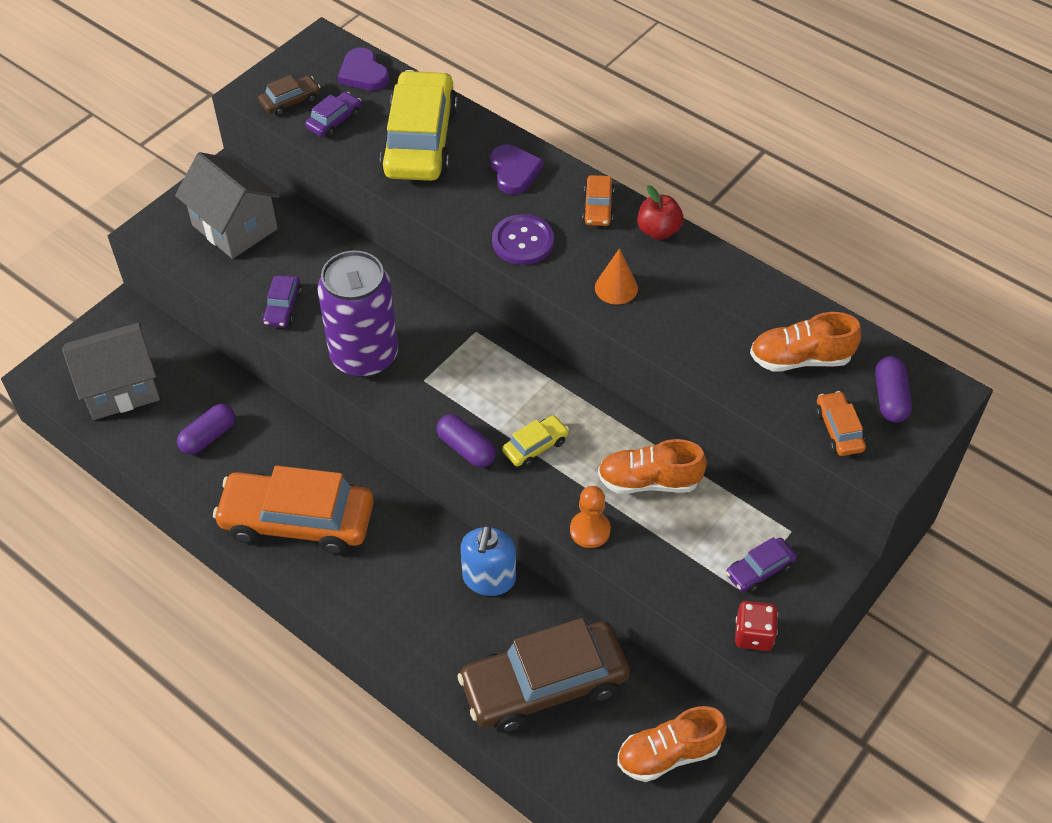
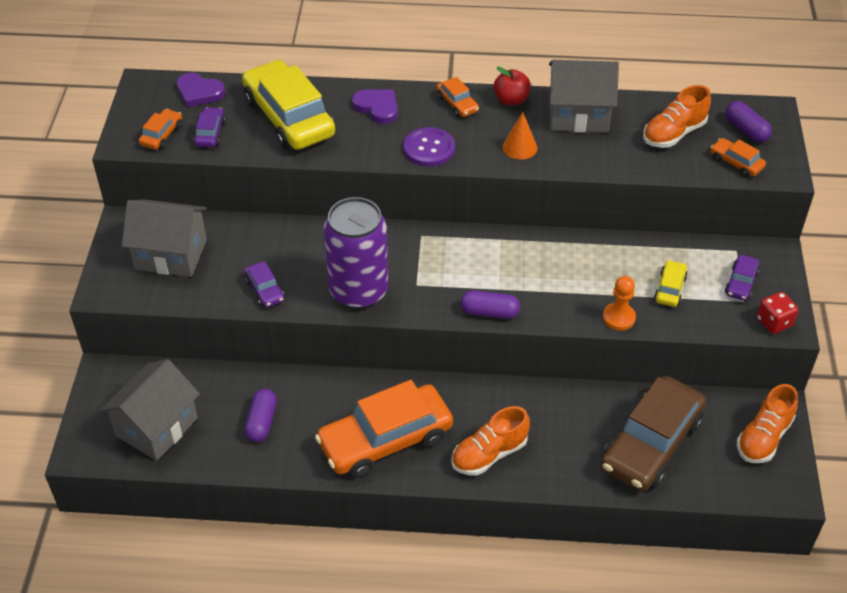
camera: 35 degrees left, 5 degrees down
(290, 101) = (162, 135): brown car -> orange car
(489, 578) = (553, 400): blue soap dispenser -> none
(535, 446) = (533, 286): yellow car -> yellow car (670, 289)
(649, 481) = (625, 268): orange shoe -> orange shoe (489, 454)
(714, 283) = (578, 115): none -> grey house

